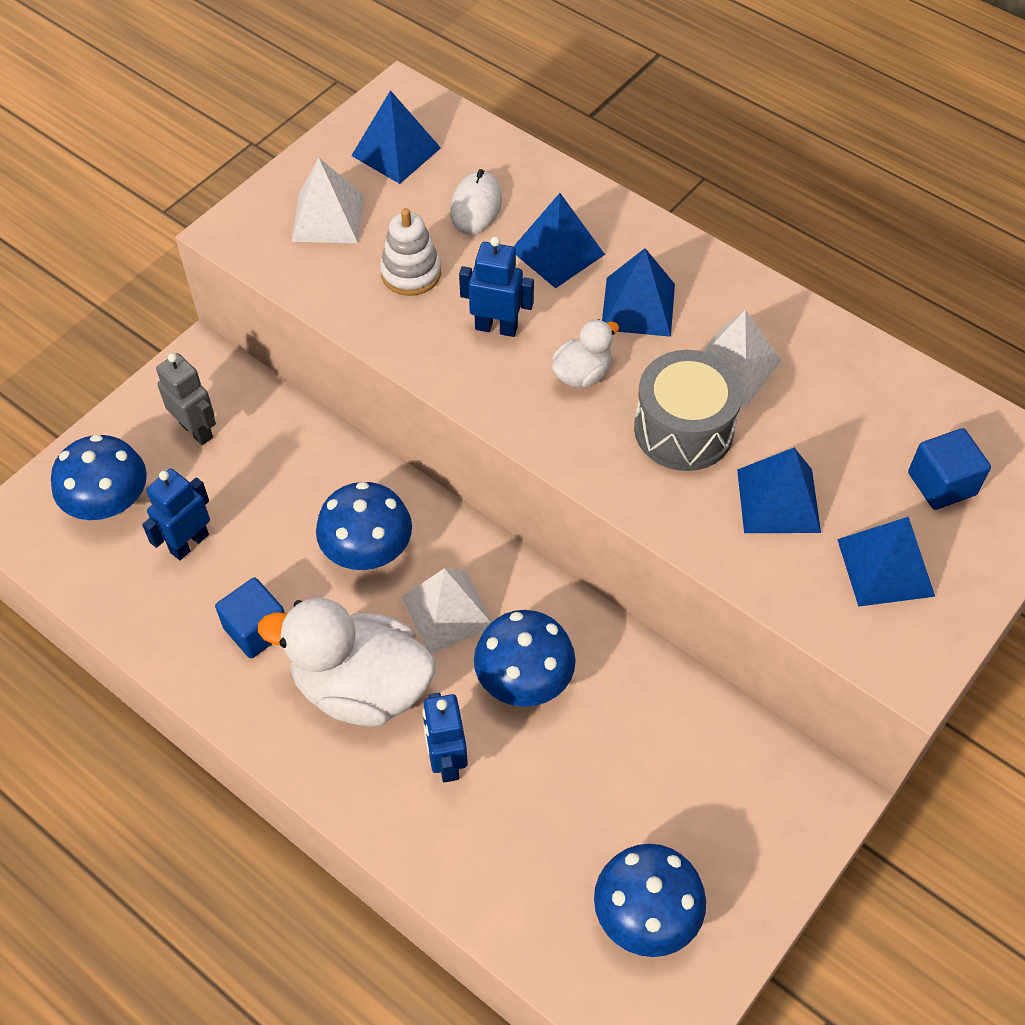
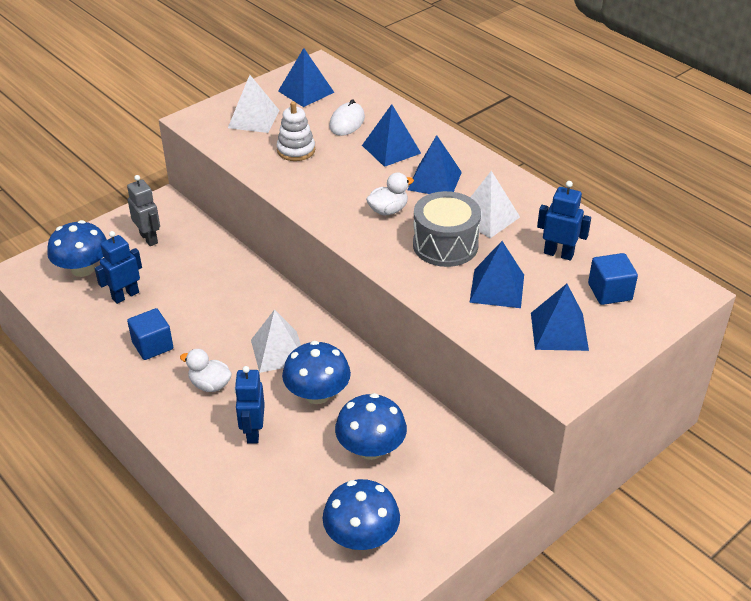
camera: 10 degrees right, 15 degrees down
(361, 687) = (210, 385): white duck -> white duck, size x0.48
(367, 550) = (236, 312): blue mushroom -> blue mushroom (371, 448)
(496, 327) = (341, 182): blue robot -> blue robot (558, 254)

